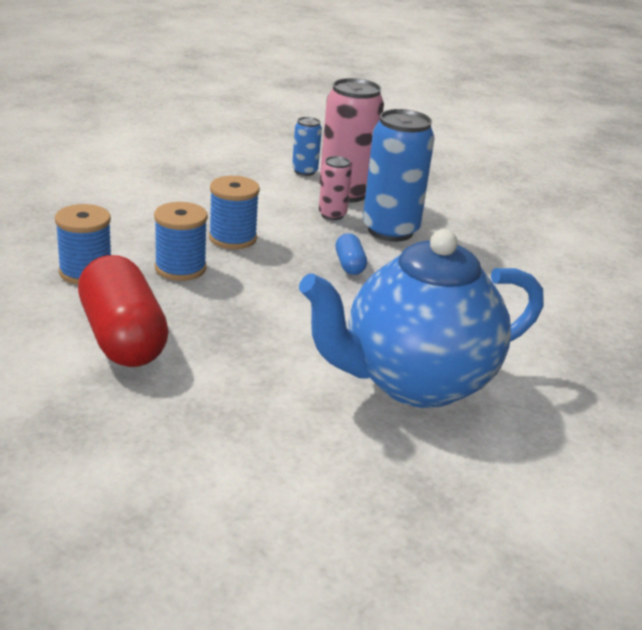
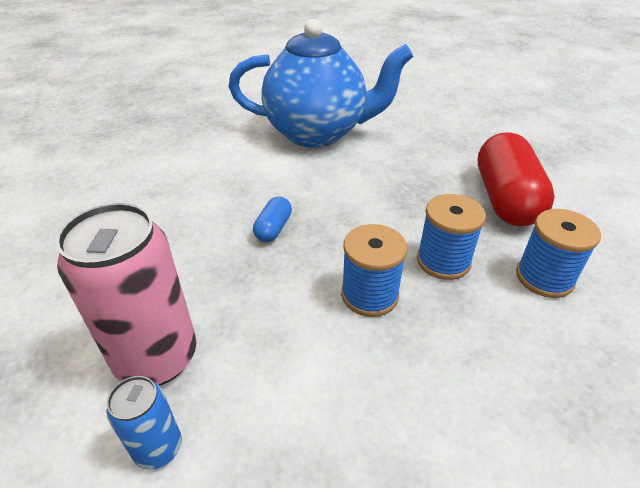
camera: 150 degrees left, 10 degrees up
(332, 215) = (221, 310): pink can -> none
(390, 230) = (183, 265): blue can -> none

